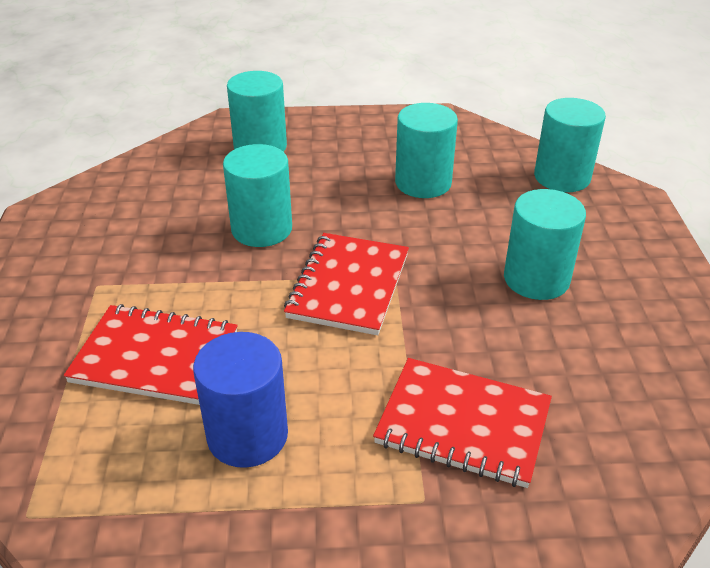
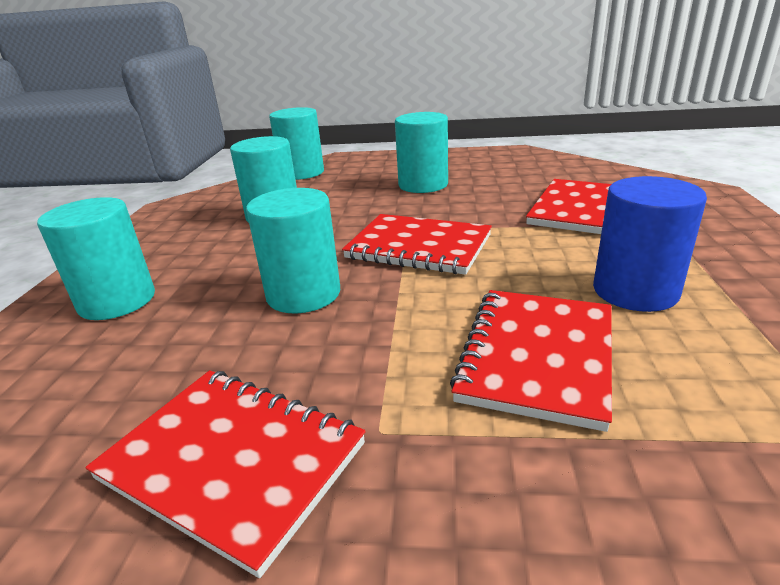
camera: 80 degrees left, 10 degrees down
(87, 235) = (233, 461): none -> red notebook

